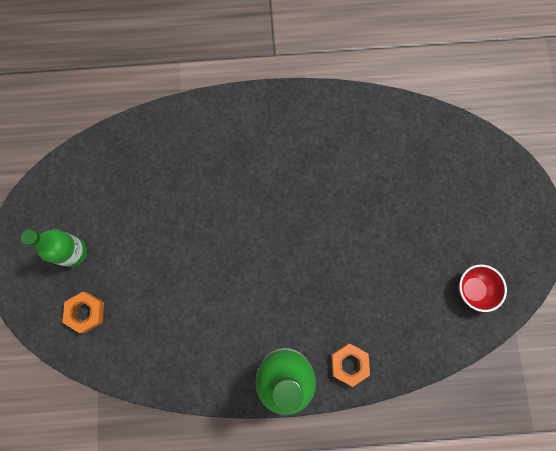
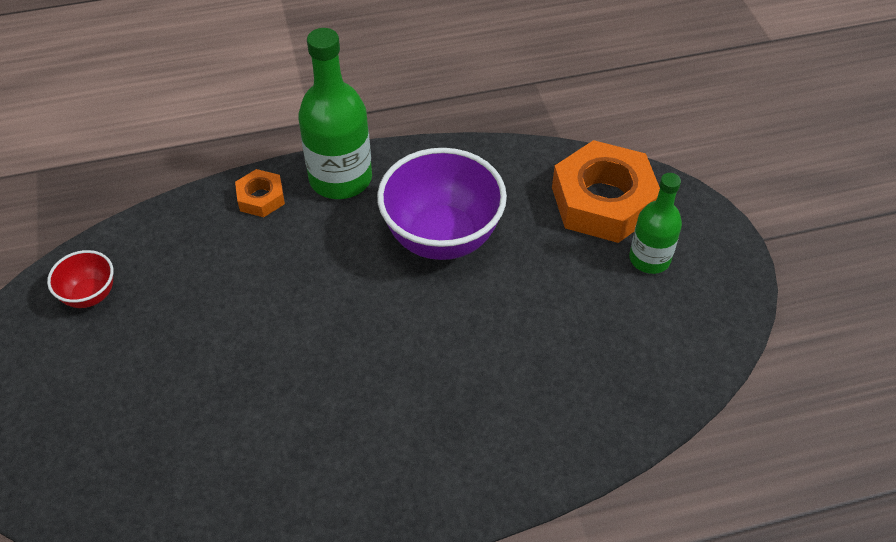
camera: 170 degrees right, 25 degrees down
(86, 312) = (603, 201): orange nut -> orange nut, size x2.09
(216, 298) = (442, 237): none -> purple bowl

